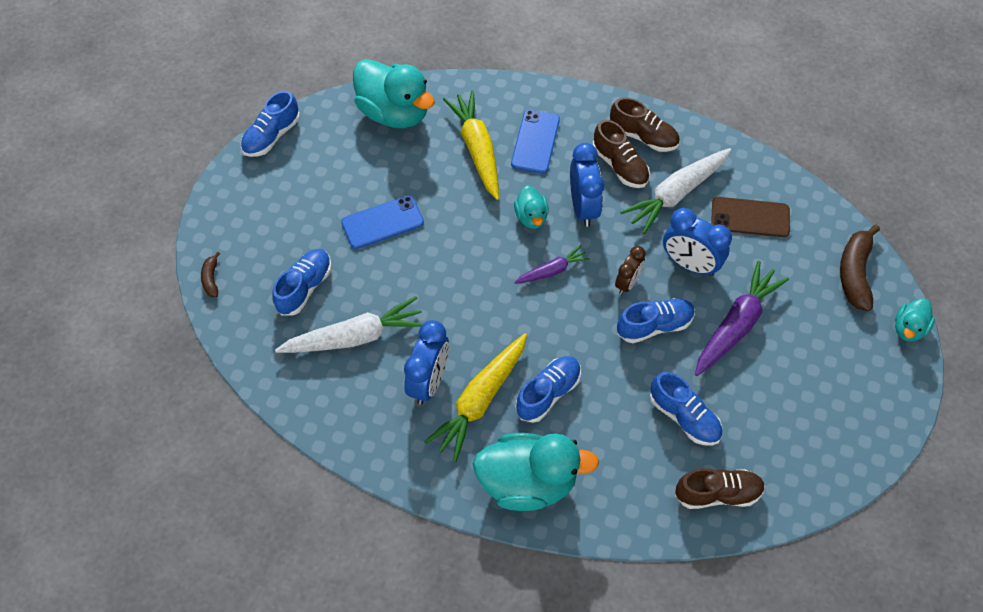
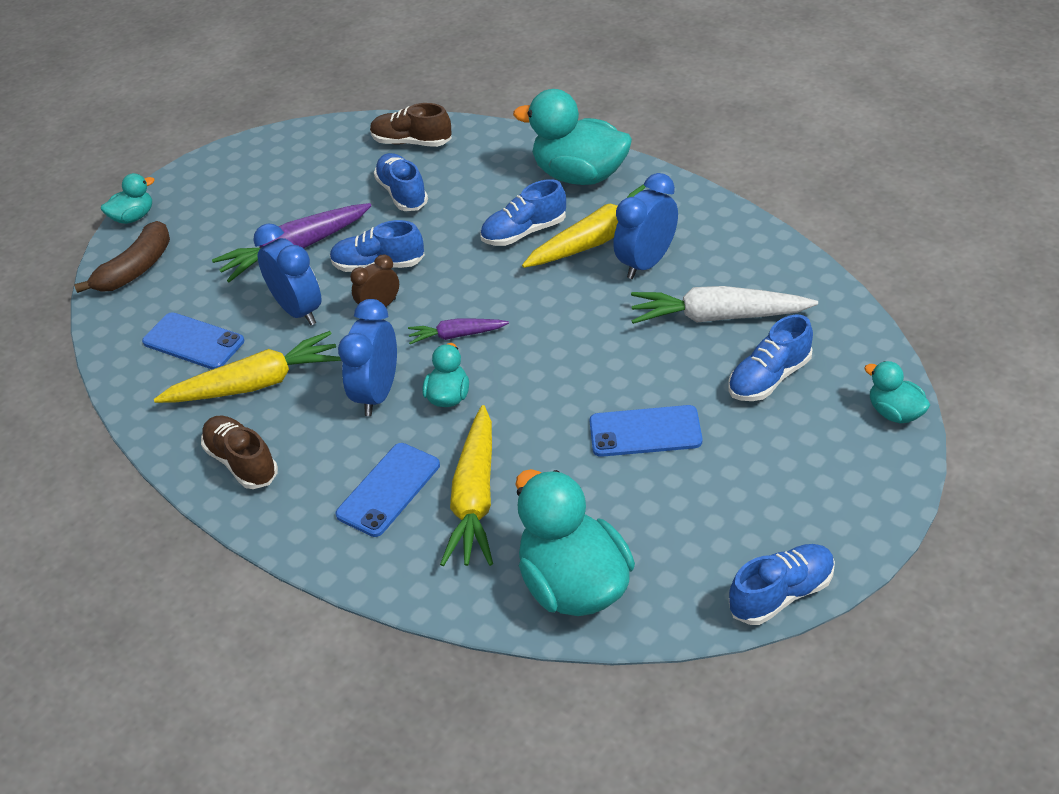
camera: 155 degrees left, 15 degrees down
(211, 279) = (894, 412): brown banana -> turquoise duck
(620, 166) = (299, 432): brown shoe -> none
(676, 194) = (255, 384): white carrot -> yellow carrot
(750, 217) = (193, 342): brown phone -> blue phone

